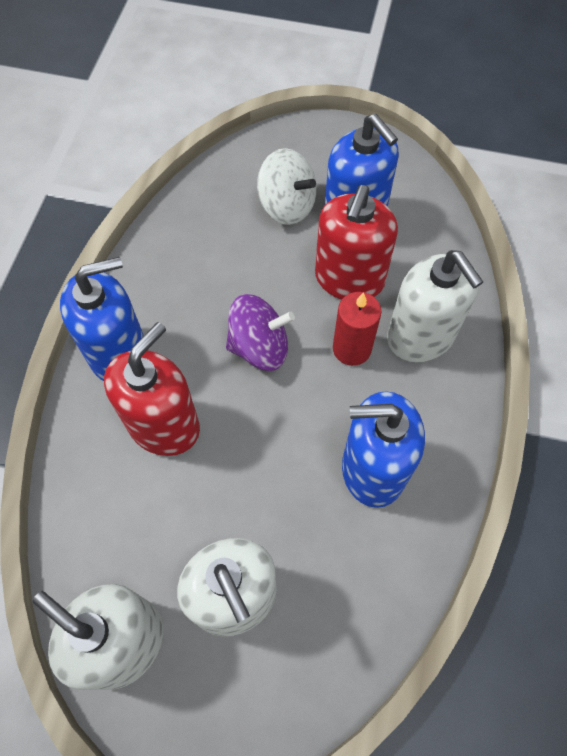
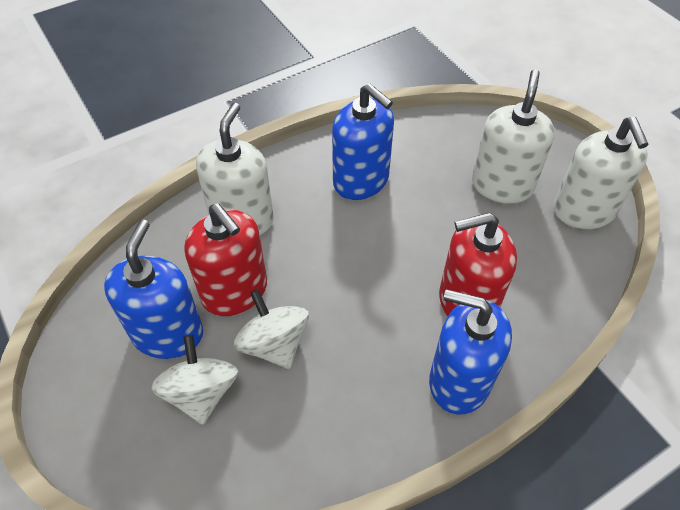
camera: 135 degrees left, 10 degrees down
(259, 347) = (350, 298): purple spinning top -> none
(277, 269) = (274, 344): none -> white spinning top
(349, 279) = (235, 291): red soap dispenser -> red soap dispenser turned 75 degrees clockwise
(351, 349) = (292, 247): red candle -> none

